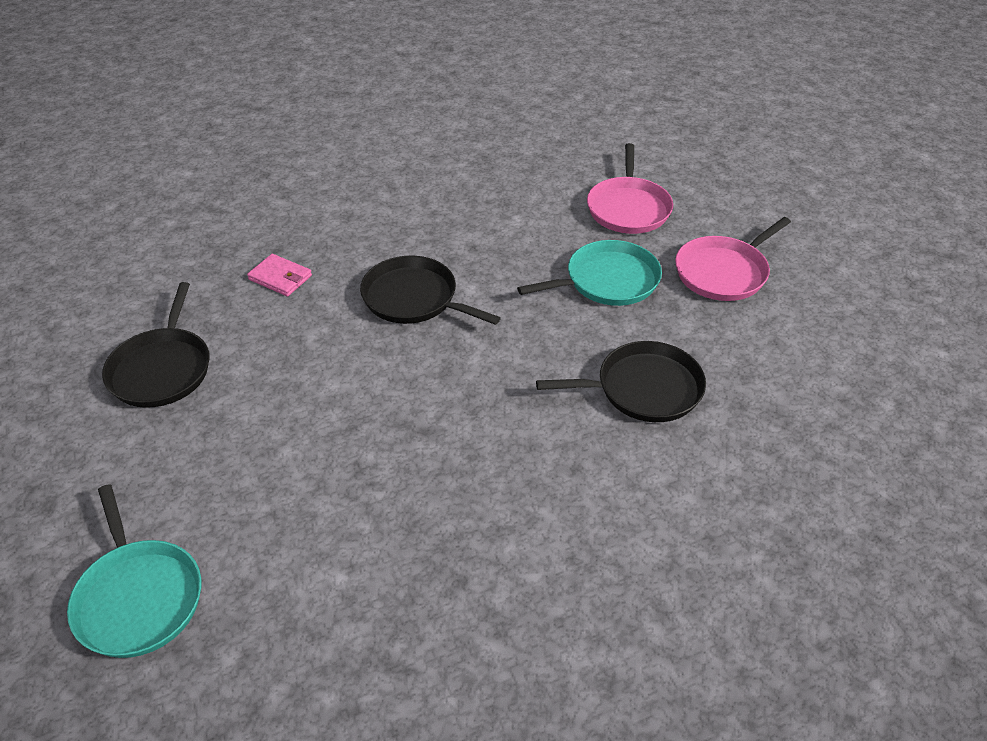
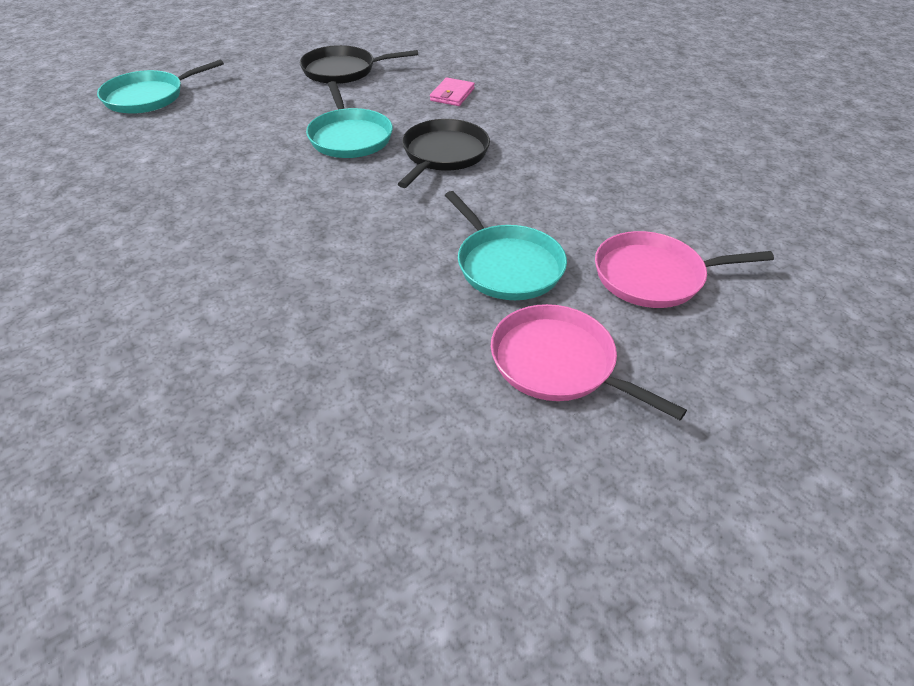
camera: 80 degrees right, 0 degrees up
(351, 369) = (349, 137): none -> turquoise pan
(643, 388) = (336, 297): black pan -> none

